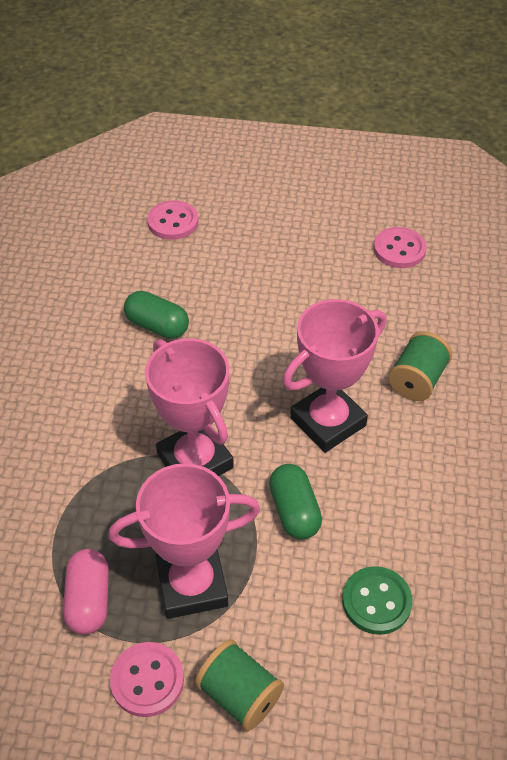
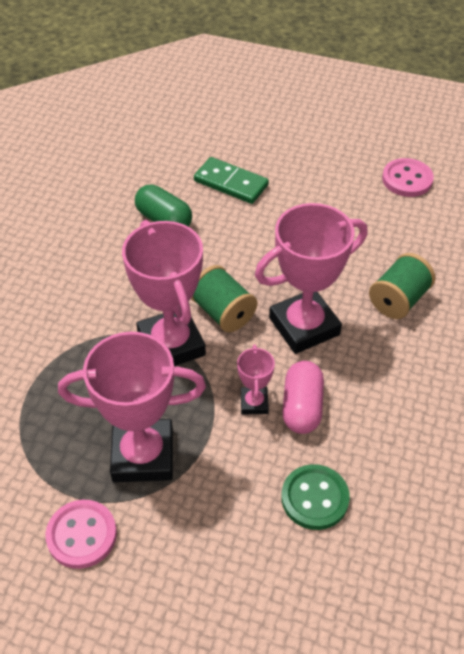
camera: 10 degrees right, 0 degrees up
(89, 600) = (45, 454): pink capsule -> pink capsule (302, 407)
(173, 222) = (199, 130): pink button -> none
(219, 276) = (231, 183): none -> green domino
(240, 695) = (165, 563): green spool -> green spool (223, 313)
(294, 511) = (254, 403): green capsule -> pink trophy

